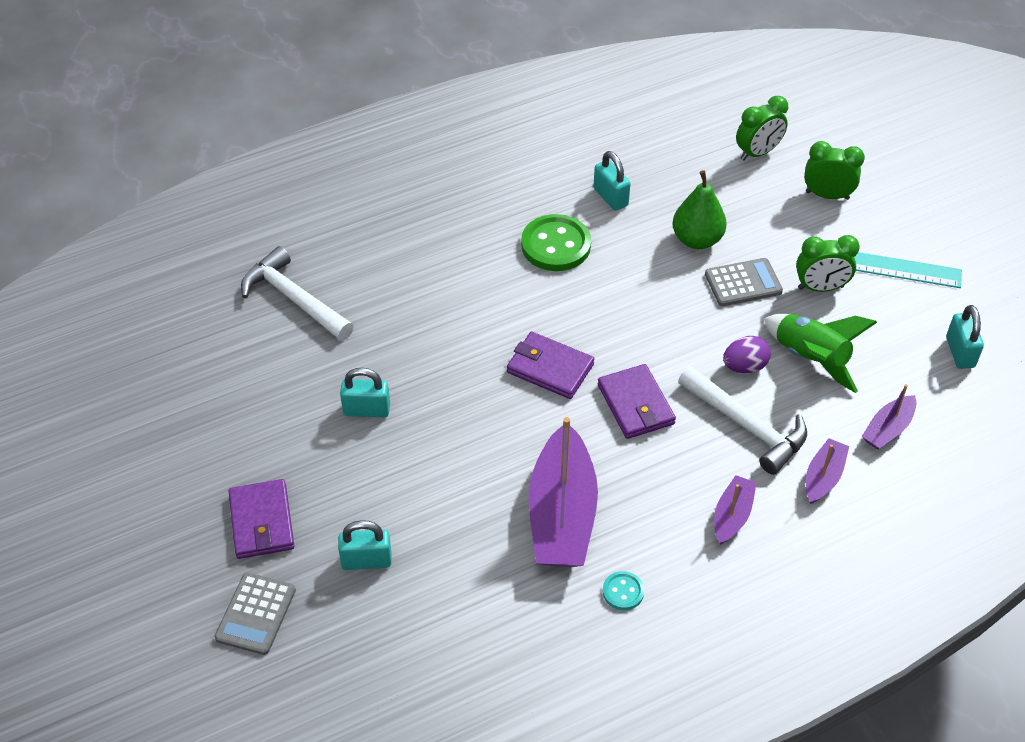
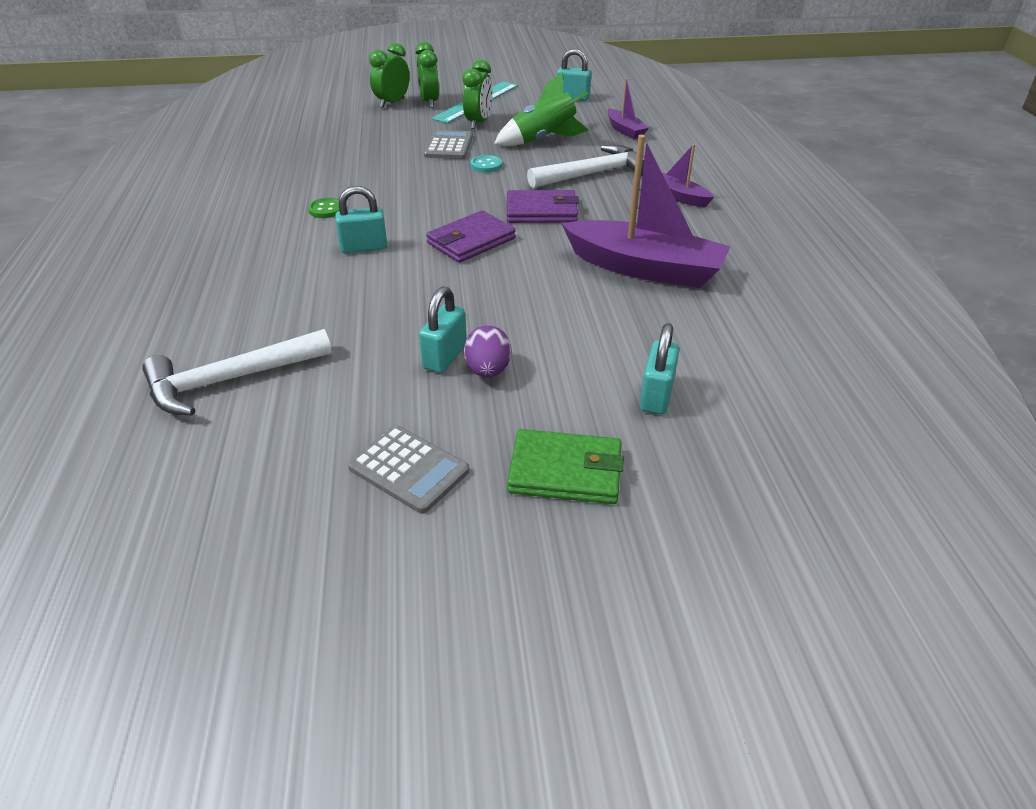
camera: 70 degrees left, 10 degrees down
(256, 614) = (708, 502): grey calculator -> grey calculator (409, 469)
(262, 522) = (565, 471): purple wallet -> green wallet
(556, 245) = (326, 209): green button -> green button, size x0.49
(610, 197) = (298, 175): turquoise padlock -> turquoise padlock (364, 247)
(623, 592) = (740, 256): turquoise button -> turquoise button (486, 165)
(697, 239) = (386, 152): green pear -> none
(744, 366) = (533, 162): purple egg -> purple egg (488, 371)
(758, 153) = (322, 114): green clock -> green clock (430, 102)
(823, 477) = (657, 158): purple boat -> none

